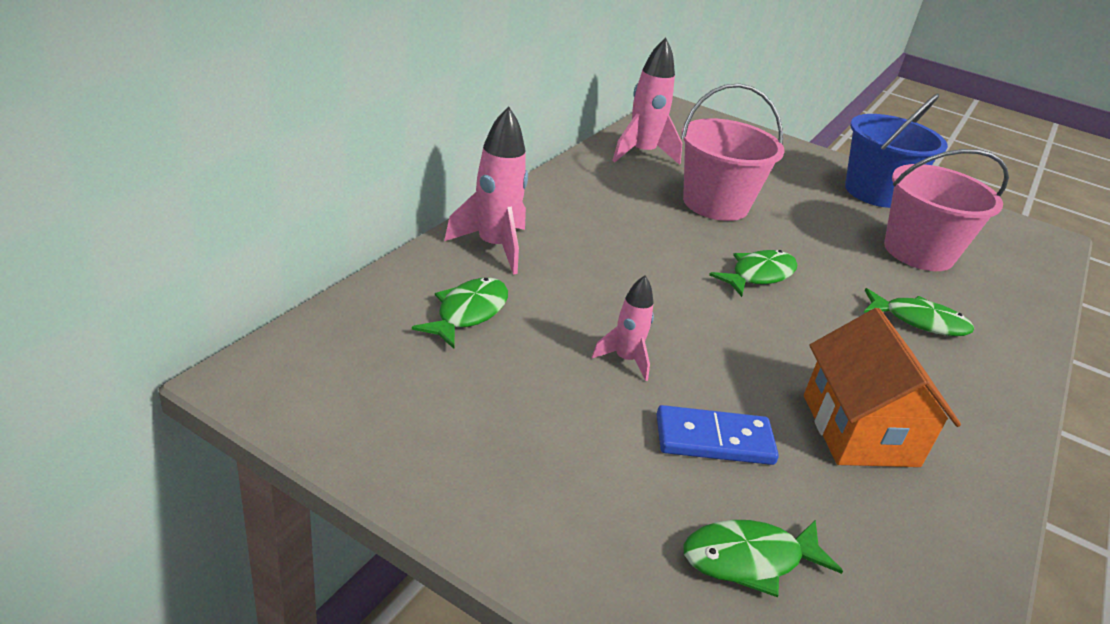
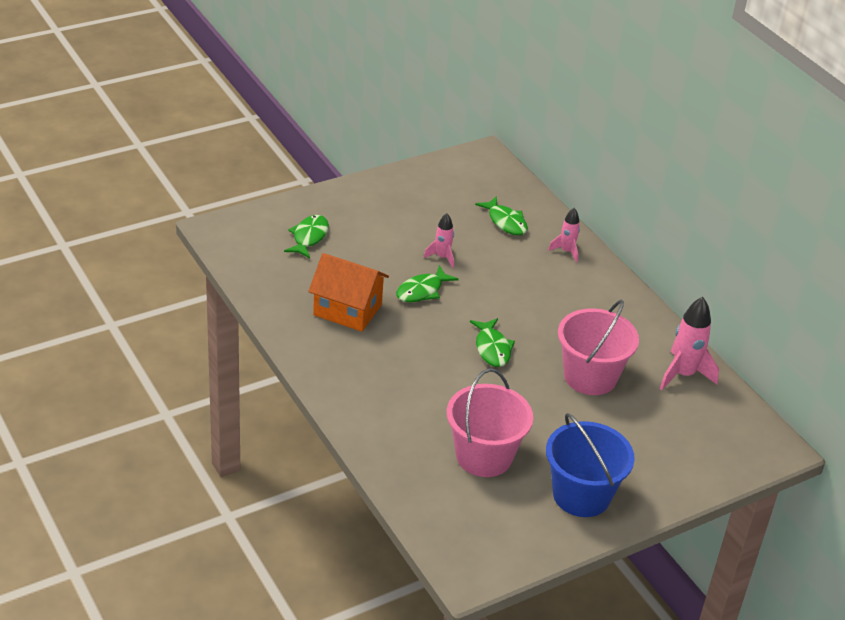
camera: 120 degrees right, 5 degrees up
(494, 247) = (566, 251): pink rocket -> pink rocket, size x0.59
(714, 440) = (373, 259): blue domino -> none
(919, 321) = (411, 396): green fish -> green fish (422, 291)

